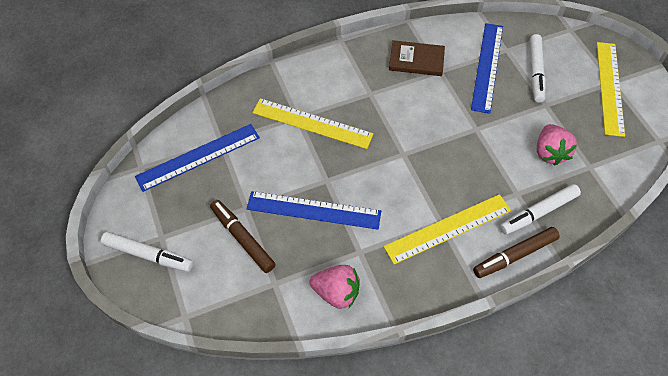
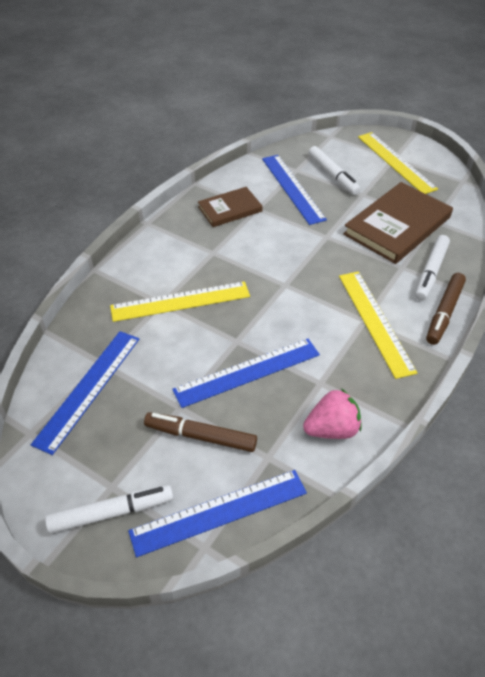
camera: 35 degrees left, 10 degrees down
(212, 300) = (219, 512): none -> blue ruler
(448, 228) = (375, 321): yellow ruler -> yellow ruler turned 45 degrees counterclockwise
(549, 152) = (397, 226): pink strawberry -> brown book

